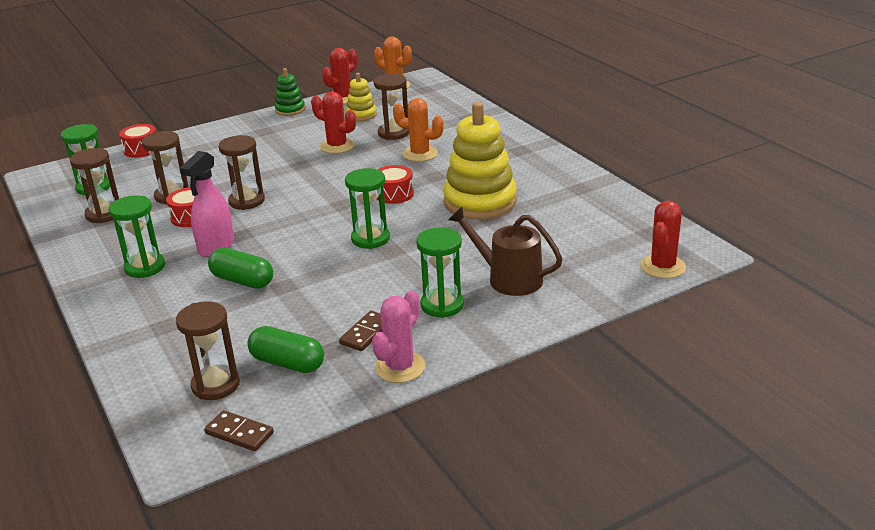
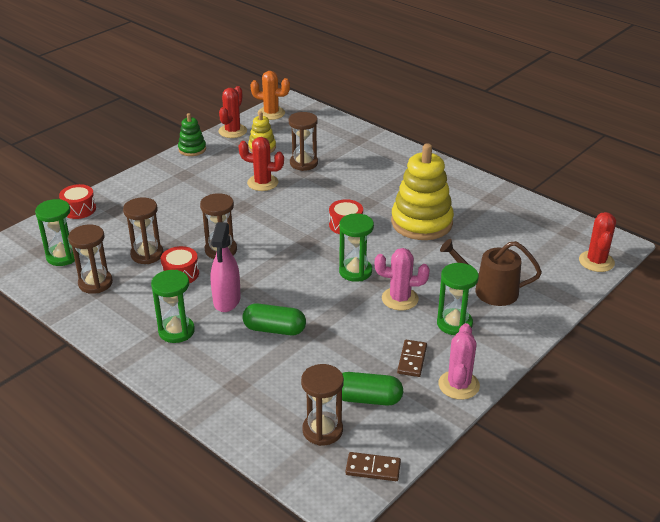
camera: 20 degrees left, 5 degrees up
(399, 271) = (400, 299): none -> pink cactus
(420, 154) = (341, 182): orange cactus -> none

